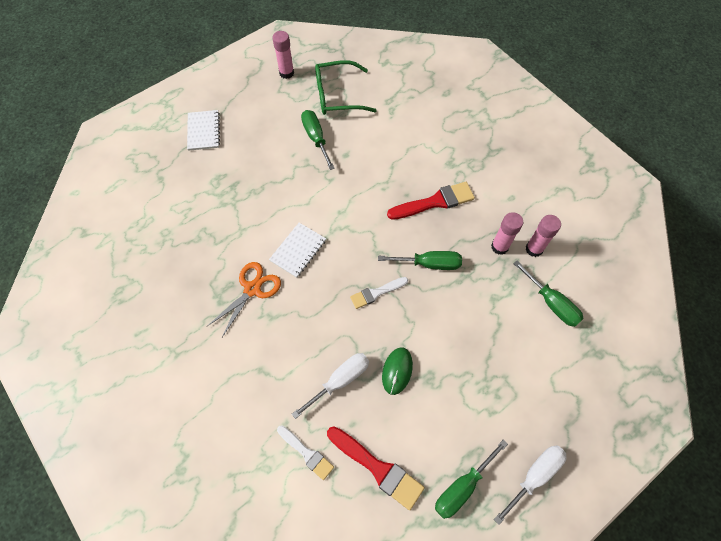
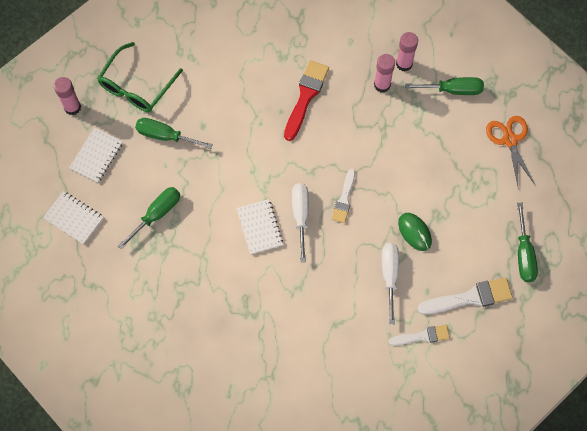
camera: 50 degrees left, 5 degrees up
(252, 289) = (264, 284): orange scissors -> orange scissors (510, 140)
(263, 111) = (96, 156): none -> white notebook
(378, 468) = (470, 297): red brush -> white brush
(429, 264) = (353, 144): green screwdriver -> green screwdriver (157, 214)
(534, 476) = (553, 205): white screwdriver -> white screwdriver (300, 215)

